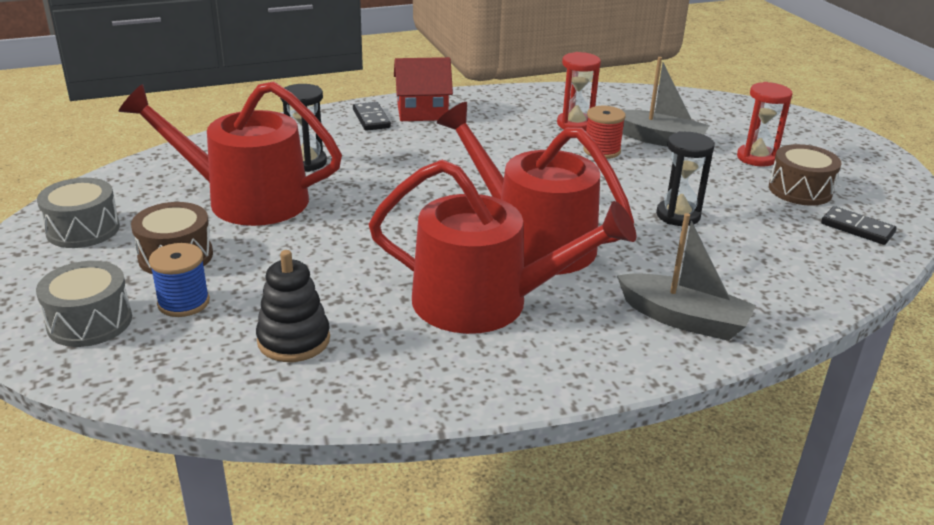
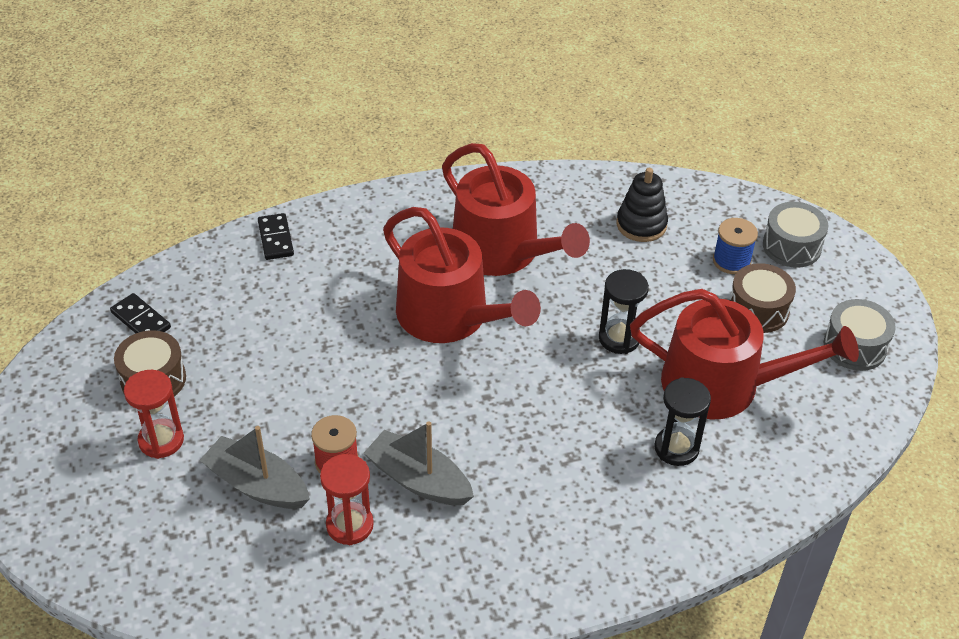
camera: 175 degrees left, 15 degrees up
(371, 119) = (612, 547): black domino -> black domino (275, 239)
(422, 112) = (546, 563): red house -> none
(484, 302) = (503, 251): red watering can -> red watering can turned 150 degrees counterclockwise
(678, 215) = (302, 345): black hourglass -> black hourglass (619, 338)
(683, 319) = (355, 229): grey boat -> grey boat (418, 480)

